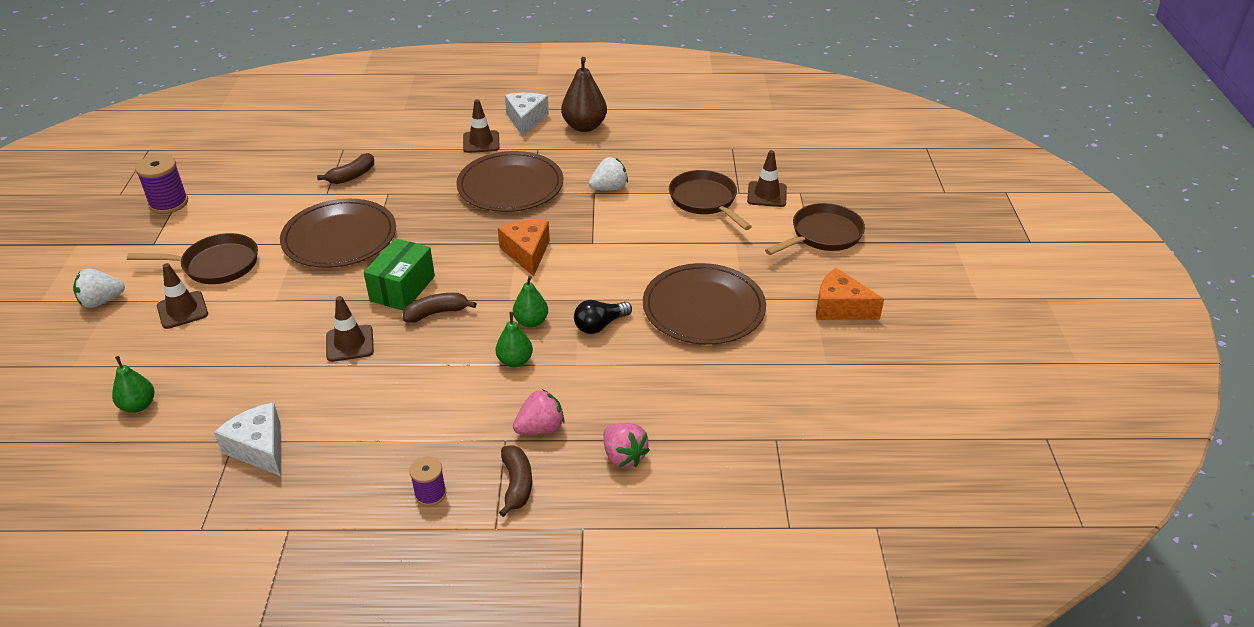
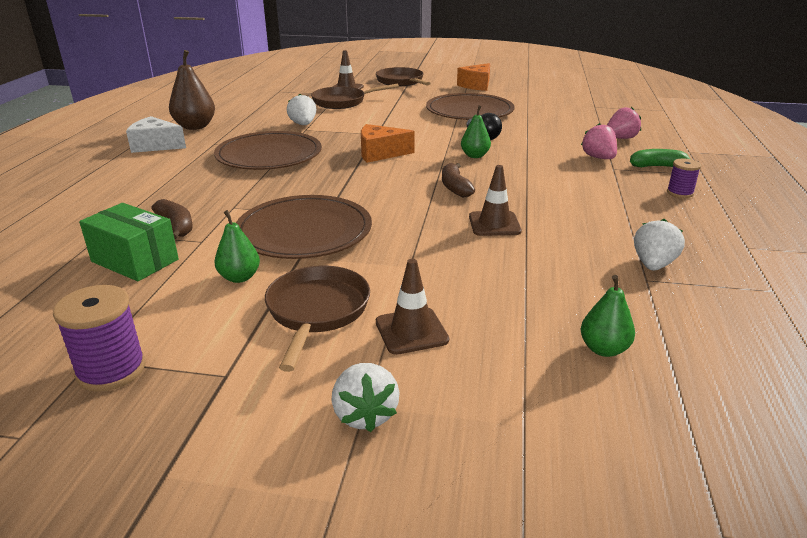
camera: 80 degrees left, 10 degrees down
(259, 448) = (653, 264): white cheese -> white strawberry
(402, 288) = (413, 201): green box -> green box (135, 260)
(481, 142) = (175, 164): brown traffic cone -> none
(515, 361) = (523, 162): green pear -> green pear (239, 277)
(517, 484) = (658, 166): brown banana -> green banana

